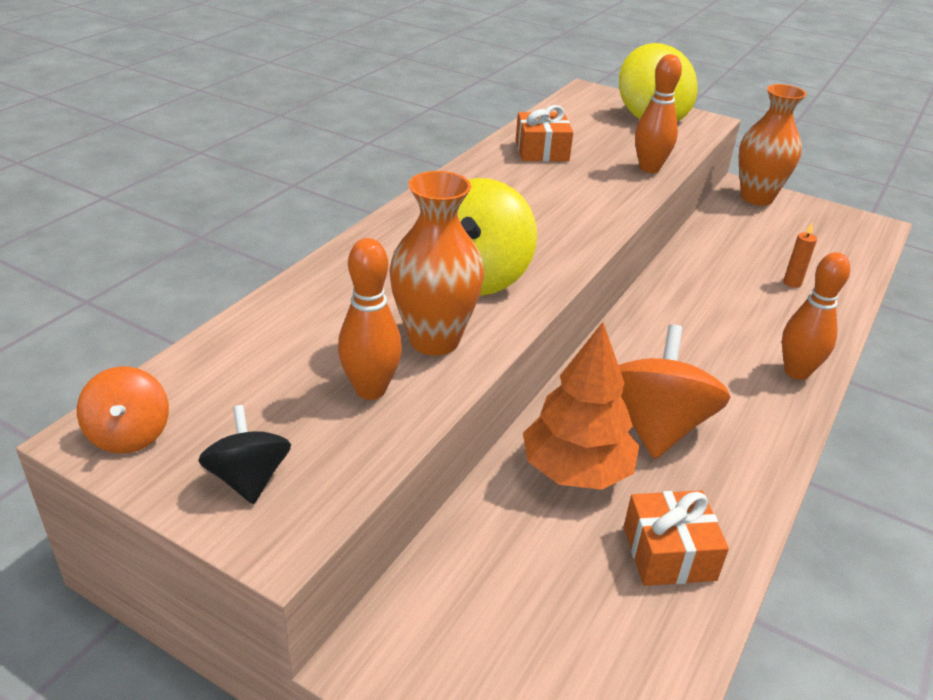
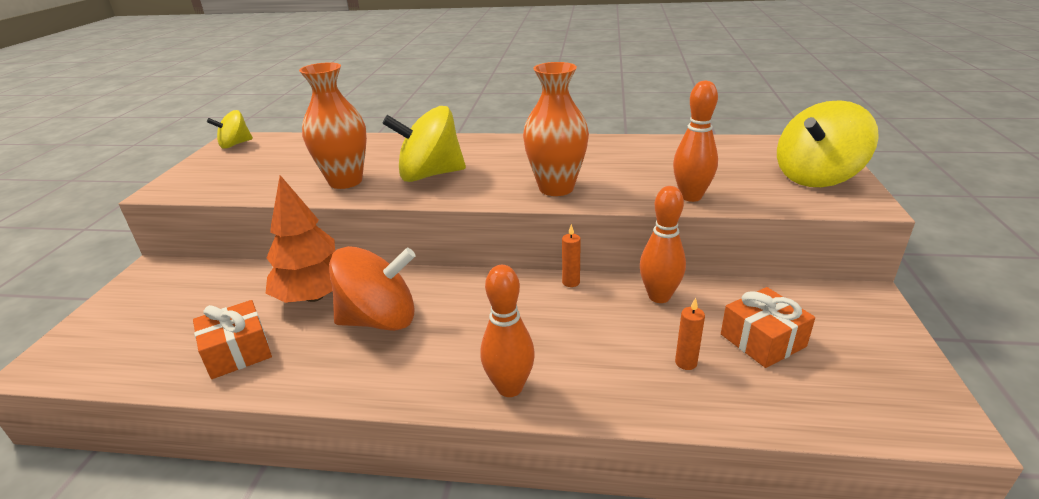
camera: 70 degrees right, 5 degrees down
(129, 435) = (235, 144): orange spinning top -> yellow spinning top
(249, 479) = (206, 173): black spinning top -> none
(370, 390) = (287, 178): orange bowling pin -> orange bowling pin (659, 296)
(542, 151) = (653, 153): orange gift -> orange gift (762, 340)
(652, 294) = (571, 282): none -> orange candle
(756, 197) = (858, 310): orange vase -> orange vase (556, 188)

